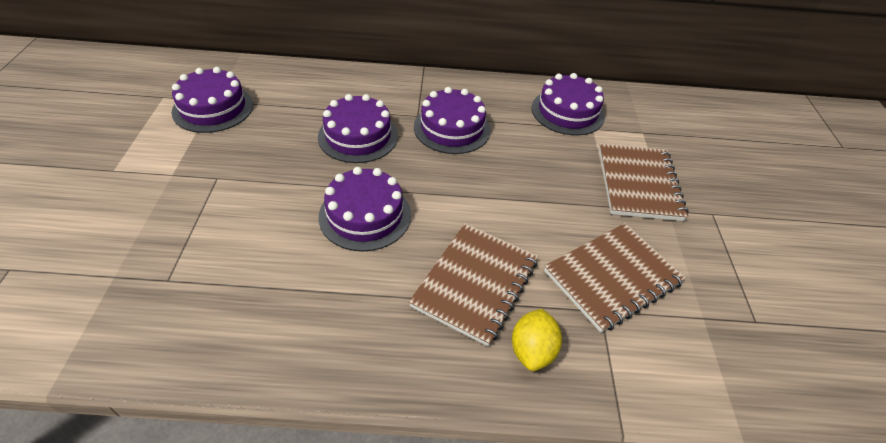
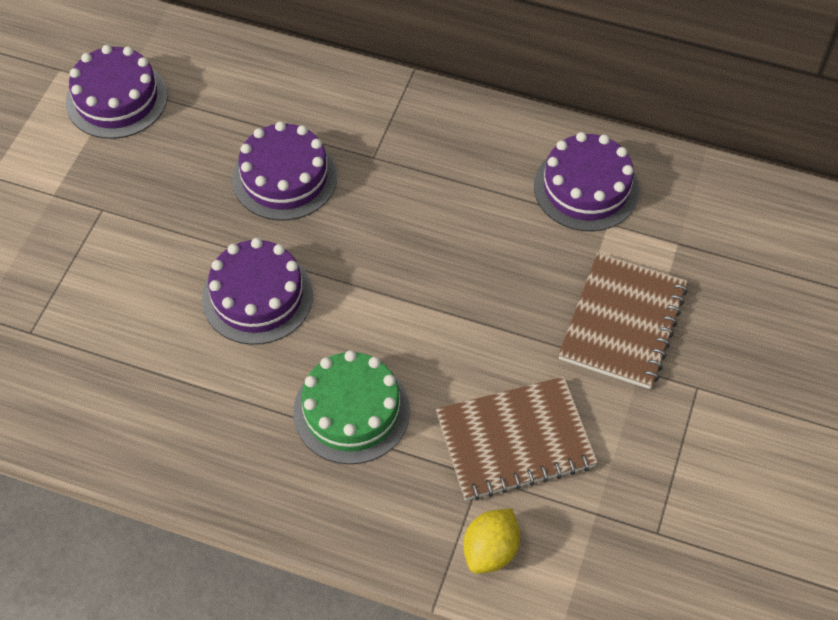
camera: 20 degrees right, 10 degrees up
(452, 128) = (411, 187): purple cake -> none
(475, 283) = (351, 411): brown notebook -> green cake
(532, 350) = (381, 500): yellow lemon -> yellow lemon (490, 550)

